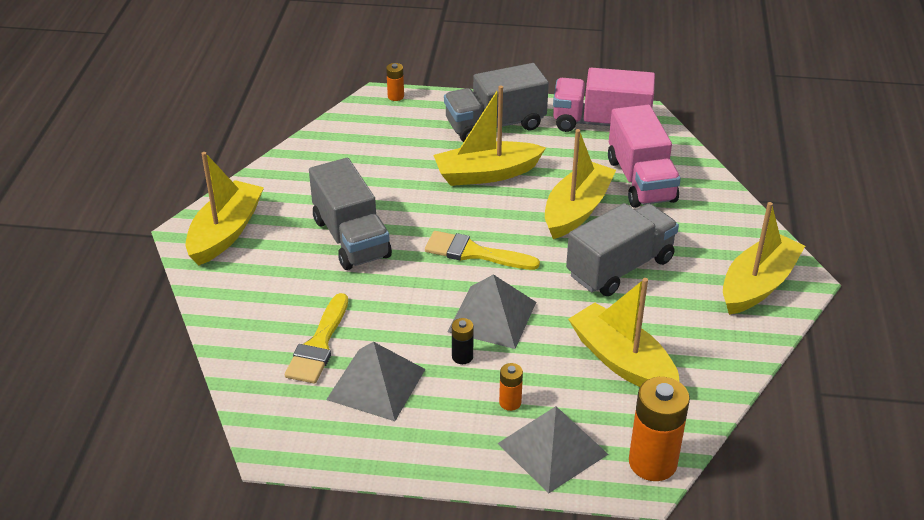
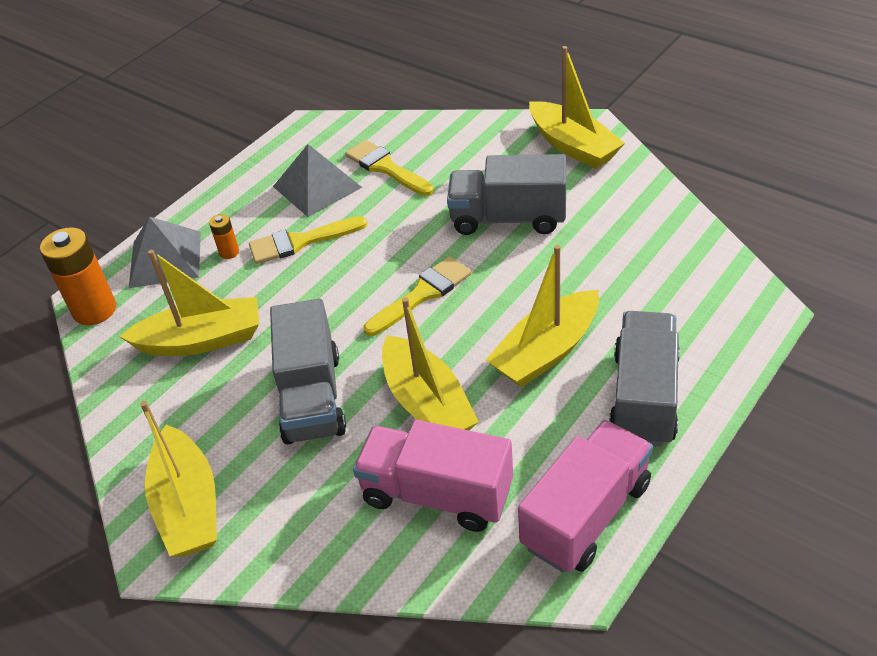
camera: 125 degrees right, 5 degrees up
(395, 96) = (761, 325): orange battery -> none
(462, 357) = (300, 242): black battery -> yellow brush
(486, 174) = (546, 351): yellow boat -> yellow boat turned 150 degrees counterclockwise
(492, 316) = (329, 276): grey pyramid -> none

